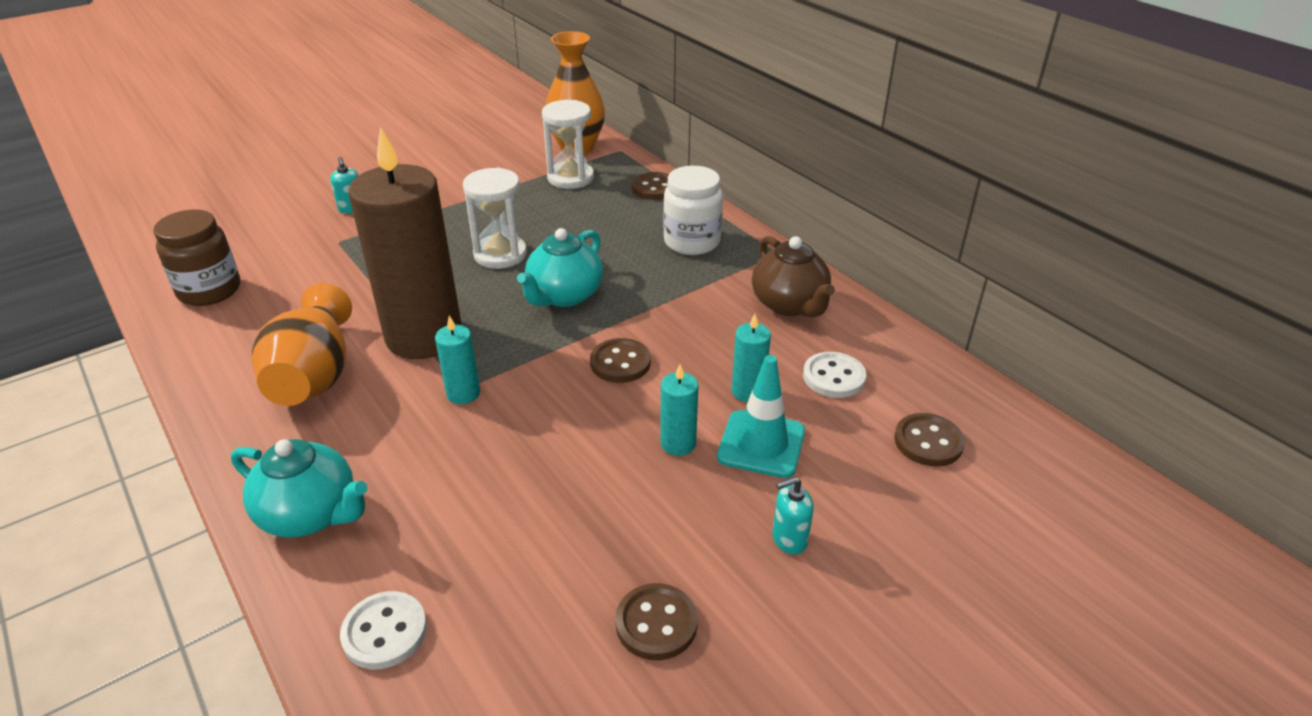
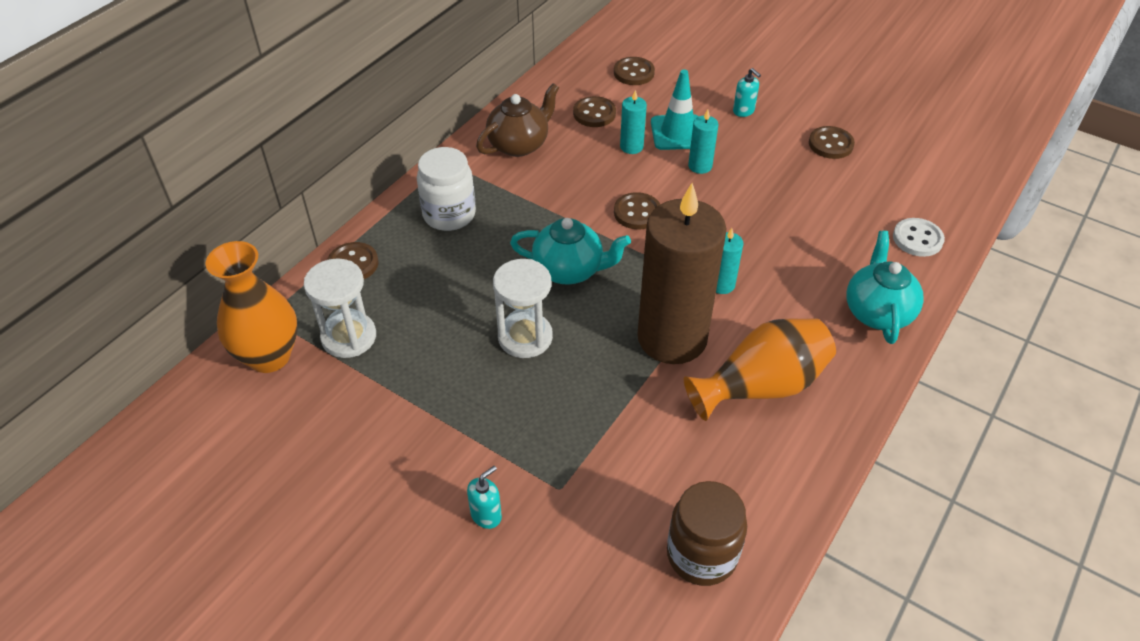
camera: 110 degrees left, 10 degrees up
(833, 377) = (594, 113): white button -> brown button

